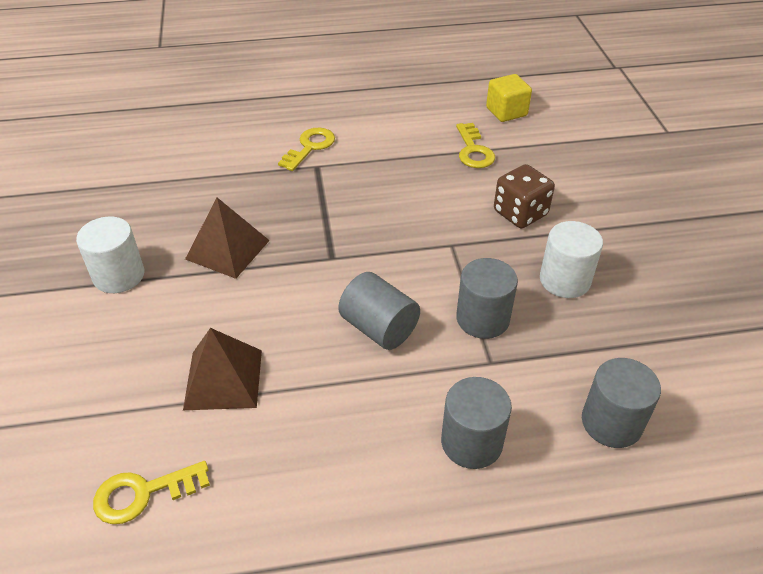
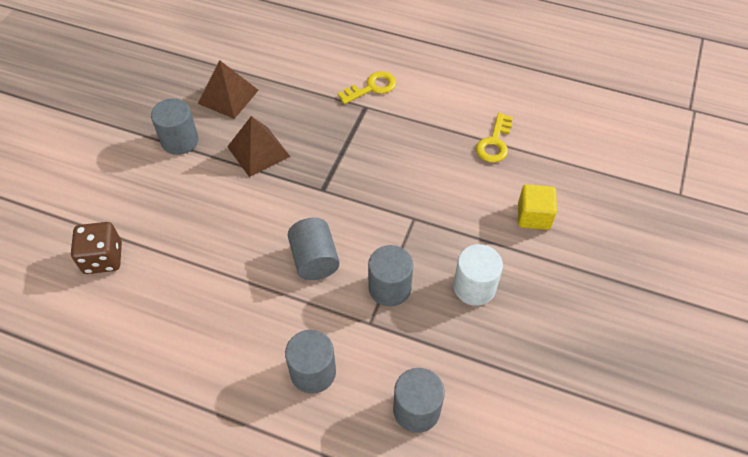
camera: 30 degrees right, 10 degrees up
(119, 275) = (180, 141): white cylinder -> grey cylinder
(143, 493) = (105, 300): yellow key -> none
(223, 379) = (194, 248): brown pyramid -> brown pyramid (228, 96)
(506, 112) = (551, 116): yellow cube -> yellow cube (533, 216)
(520, 213) = (486, 215): brown dice -> brown dice (103, 258)

